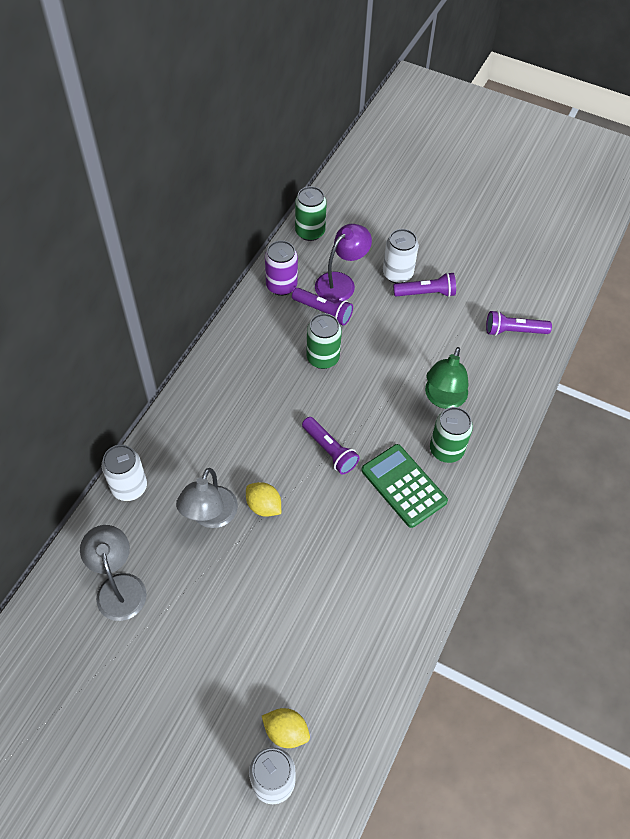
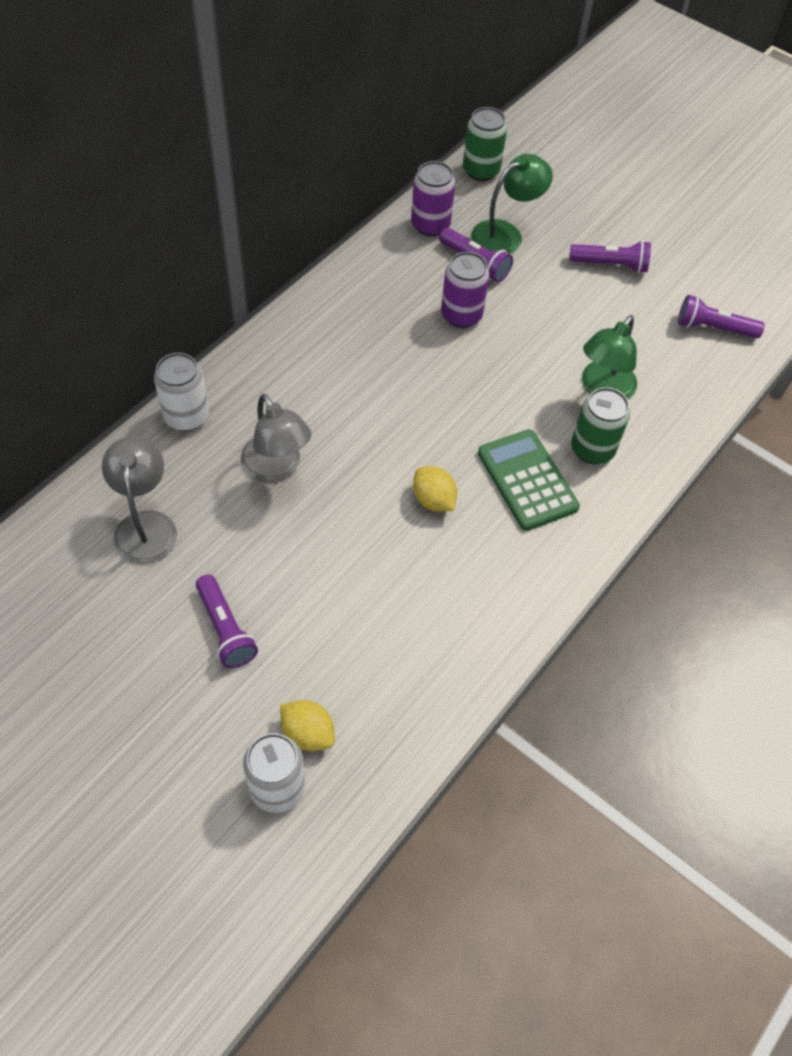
camera: 10 degrees right, 0 degrees up
(210, 516) = (276, 468): grey lamp -> grey lamp turned 60 degrees counterclockwise
(264, 506) = (345, 469): yellow lemon -> yellow lemon (433, 500)
(322, 358) = (461, 315): green can -> purple can
(329, 450) = (443, 422): purple flashlight -> purple flashlight (225, 629)
(341, 282) = (505, 234): purple lamp -> green lamp
(397, 274) = (579, 237): white can -> none

